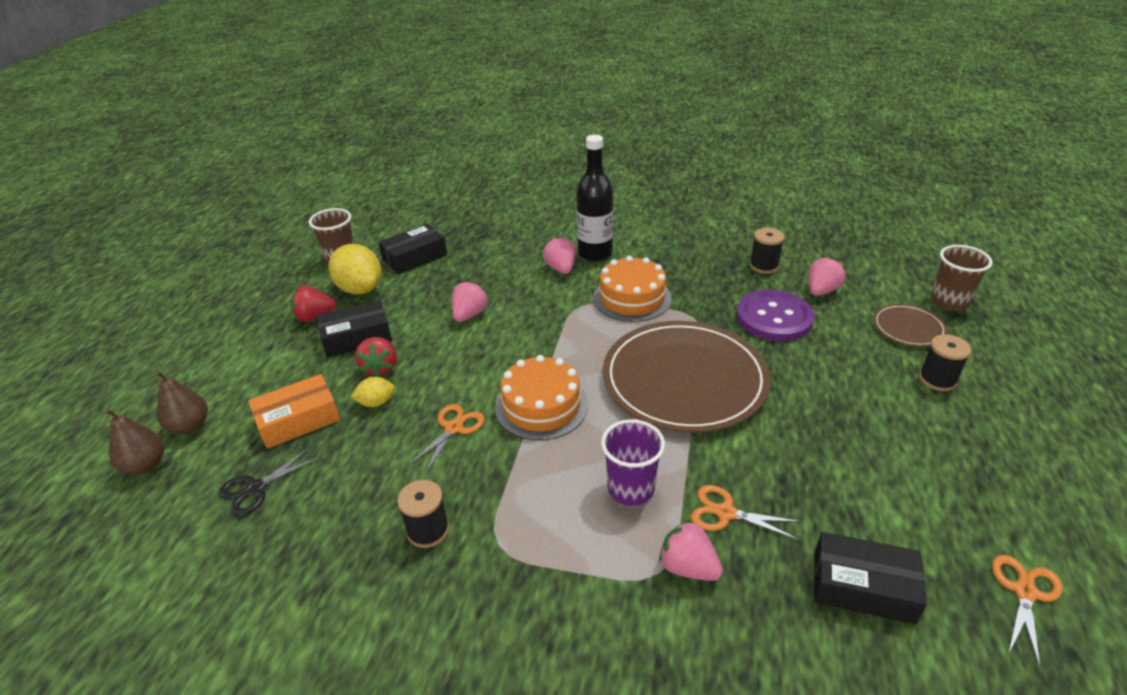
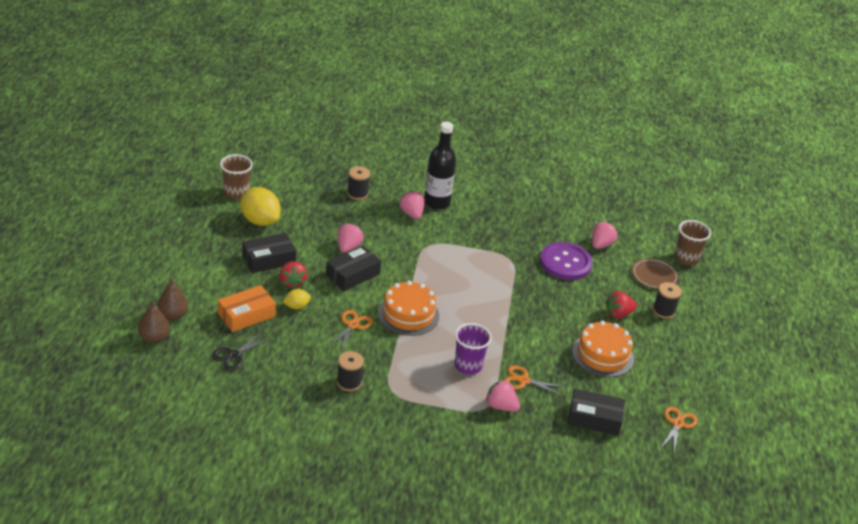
camera: 10 degrees left, 0 degrees up
(314, 317) = (231, 241): red strawberry -> red strawberry (618, 314)
(414, 257) = (295, 196): black box -> black box (353, 274)
(632, 298) = (466, 241): orange cake -> orange cake (603, 355)
(684, 379) = (502, 302): brown plate -> none
(764, 266) = (563, 222): black spool -> black spool (357, 194)

